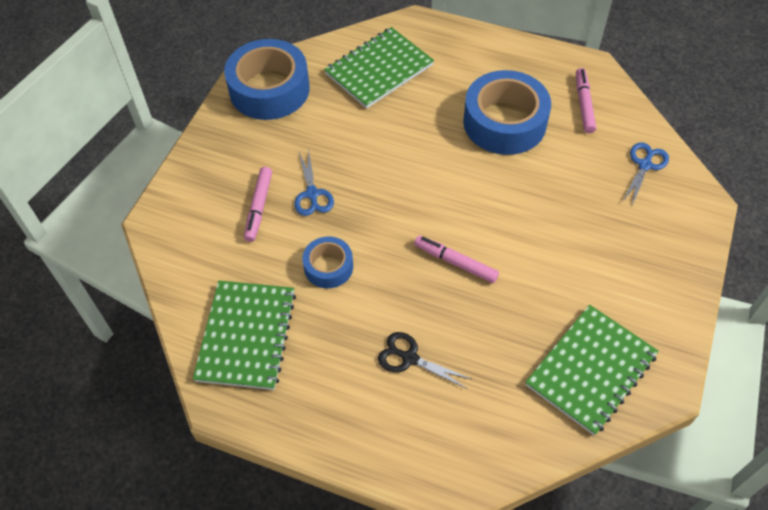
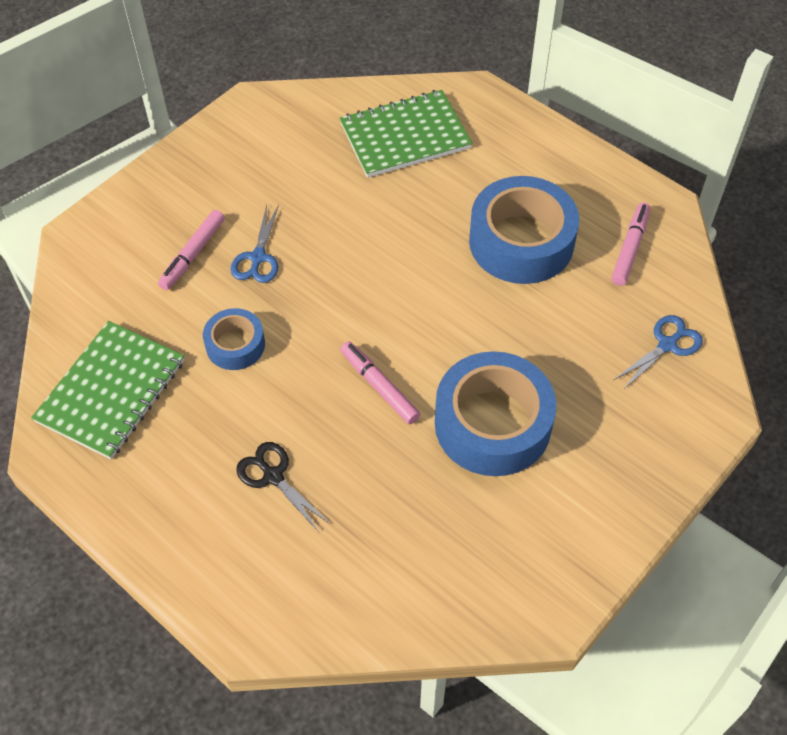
camera: 20 degrees right, 0 degrees up
(269, 89) = (269, 124): blue tape -> blue tape (492, 424)
(590, 370) = (472, 562): green notebook -> none

